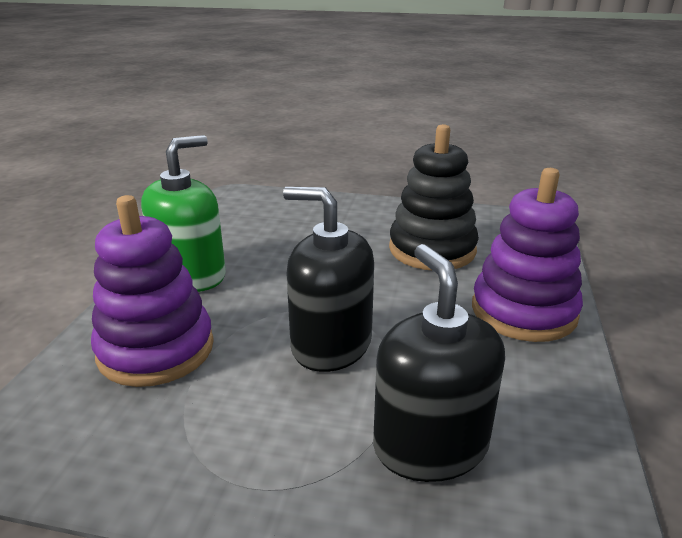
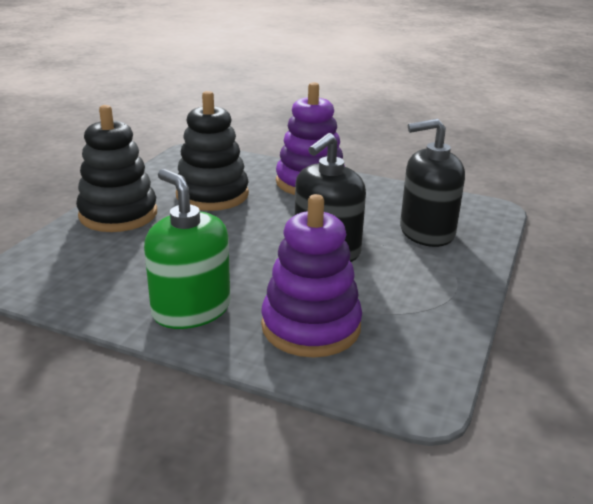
camera: 80 degrees left, 0 degrees up
(358, 212) = (118, 214): none -> black stacking toy

